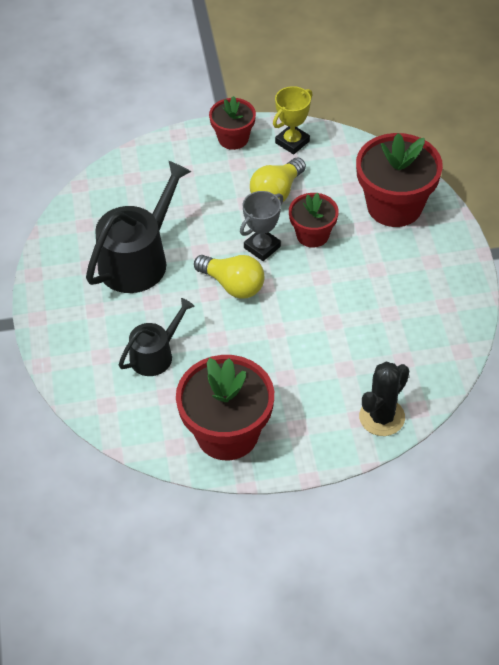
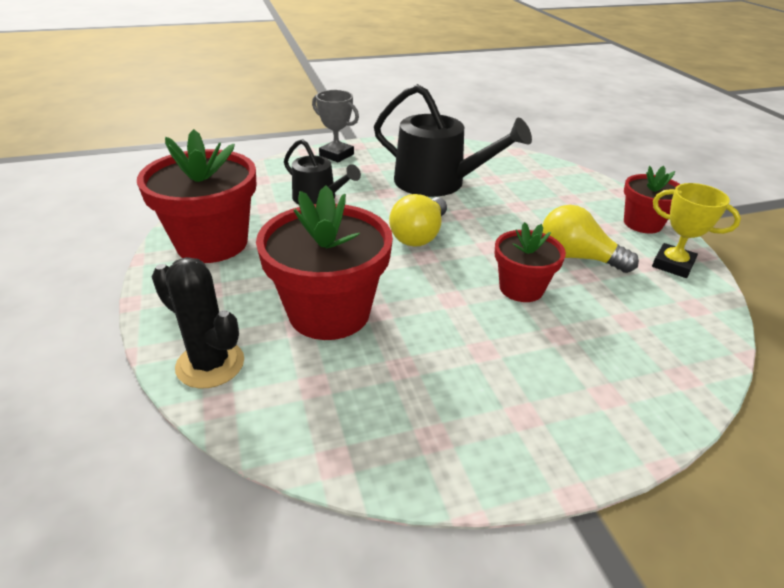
camera: 80 degrees right, 15 degrees down
(262, 247) = (483, 251): grey trophy -> grey trophy (336, 155)
(394, 206) = (619, 366): red flower pot -> red flower pot (329, 312)

